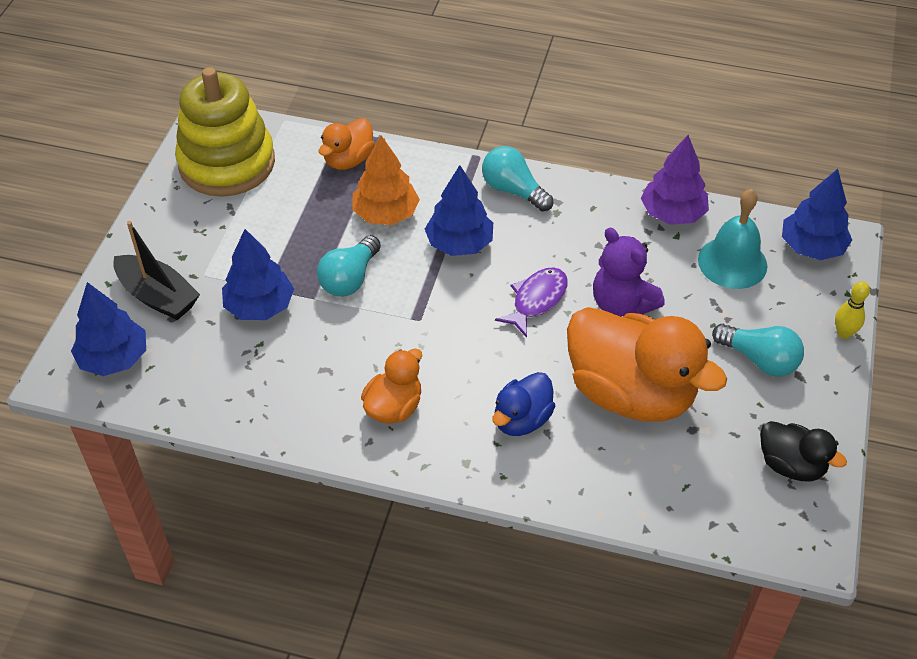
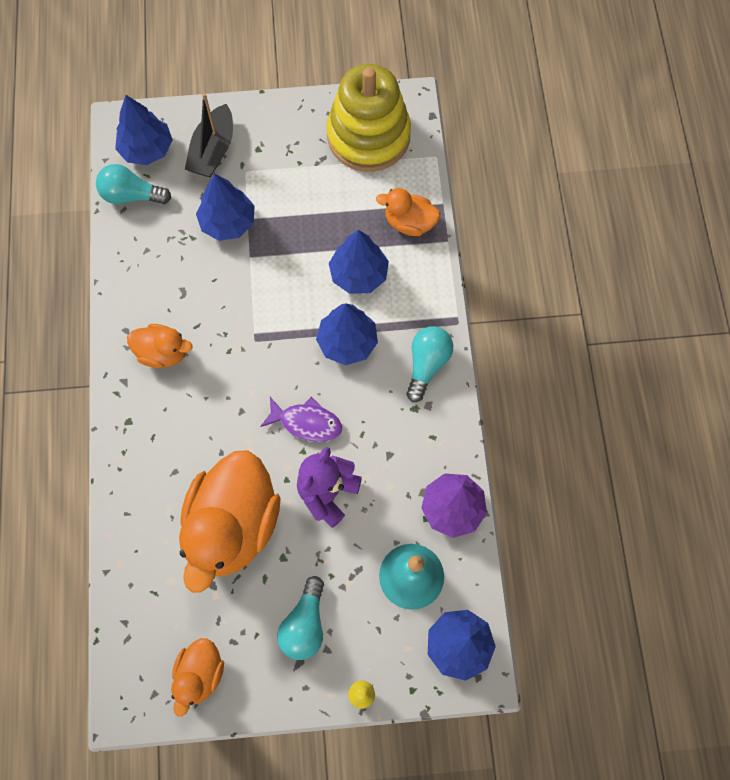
camera: 70 degrees right, 20 degrees up
(349, 279) = (278, 274): turquoise light bulb -> turquoise light bulb (131, 195)
(386, 214) = (359, 274): orange tree -> blue tree
(522, 420) = (180, 449): blue duck -> none
(791, 465) = (200, 674): black duck -> orange duck

